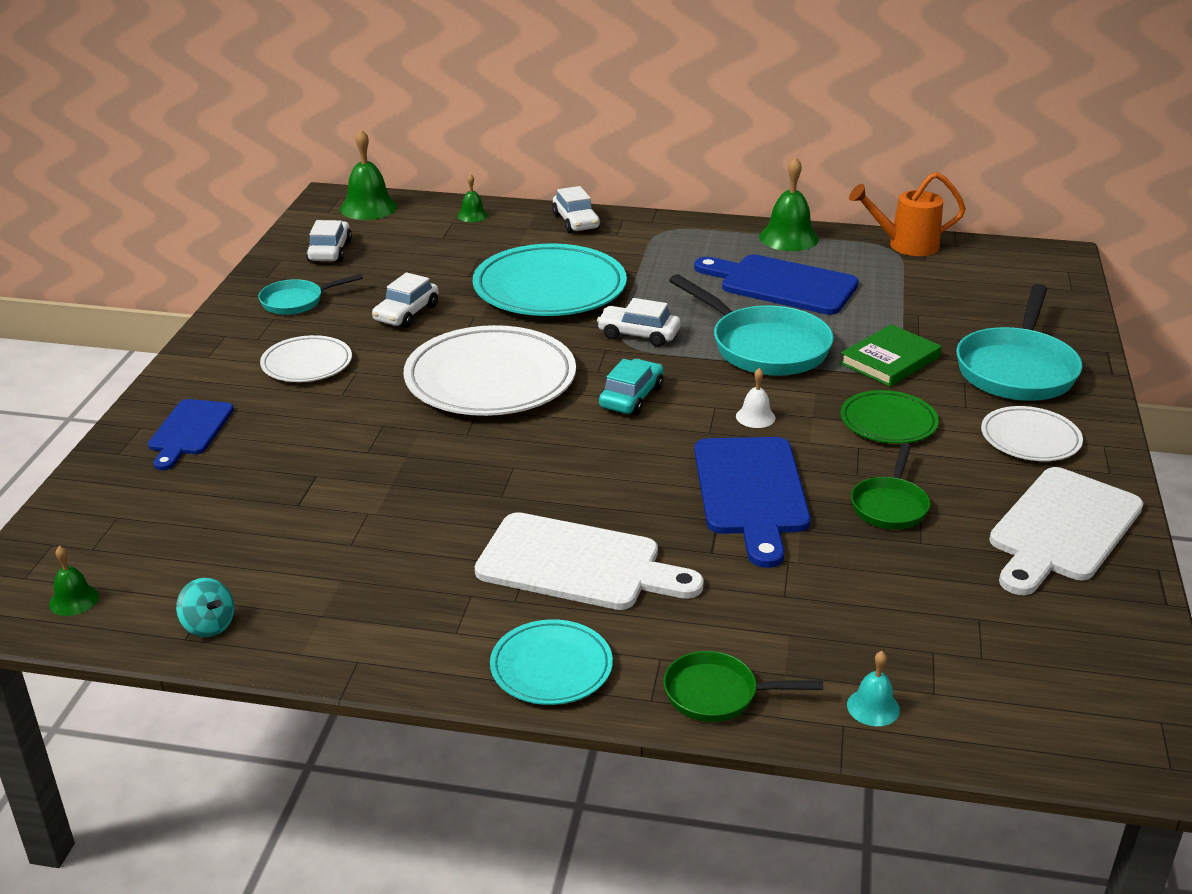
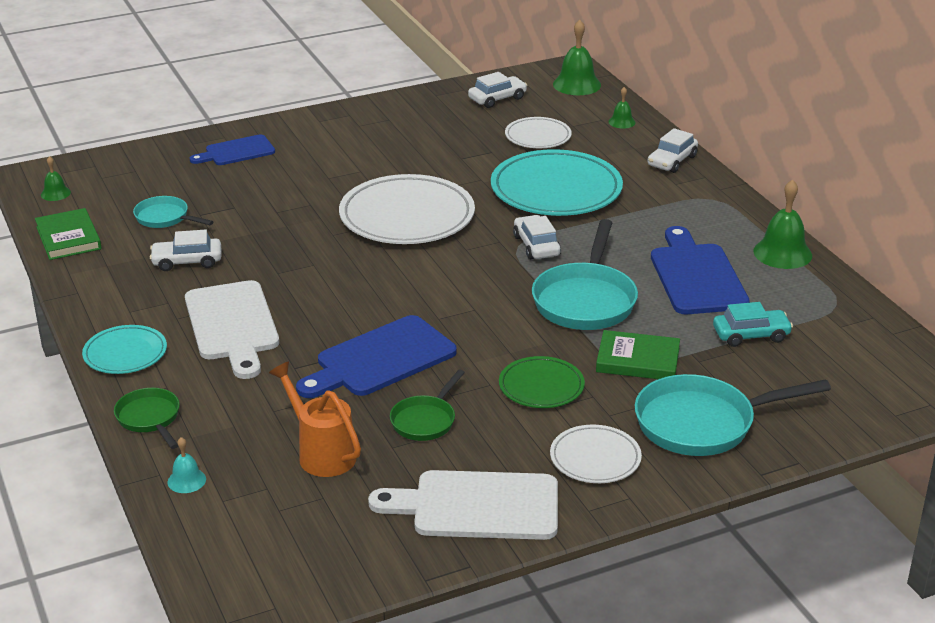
camera: 55 degrees right, 0 degrees up
(208, 625) = (68, 238): turquoise spinning top -> green book
(296, 301) = (418, 117): turquoise pan -> turquoise pan (165, 218)
(307, 364) = (349, 152): white plate -> white plate (538, 136)
(406, 313) = (452, 156): white car -> white car (187, 261)
(631, 397) = (447, 274): turquoise car -> turquoise car (751, 335)
(755, 417) = (480, 329): white bell -> none
(890, 506) = (425, 420): green pan -> green pan turned 45 degrees counterclockwise
(906, 245) = (853, 309): orange watering can -> orange watering can (322, 453)

